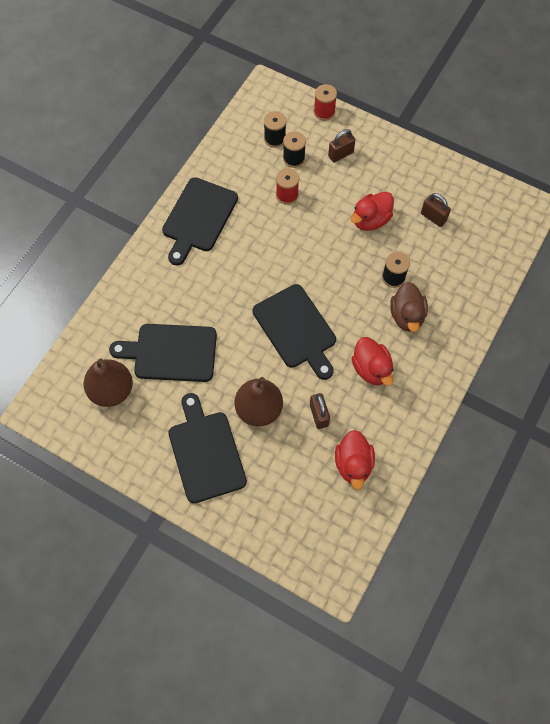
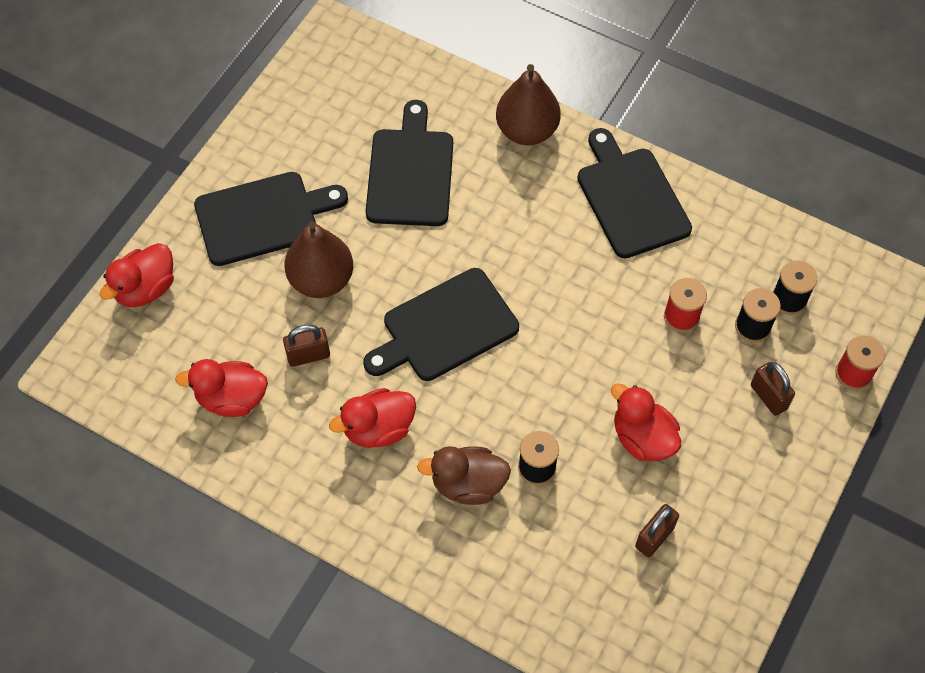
camera: 90 degrees right, 5 degrees down
(112, 390) = (357, 108): brown pear -> brown pear (527, 130)
(198, 218) = (631, 198): black cutting board -> black cutting board turned 45 degrees clockwise
(265, 533) = (146, 289): none -> red duck

